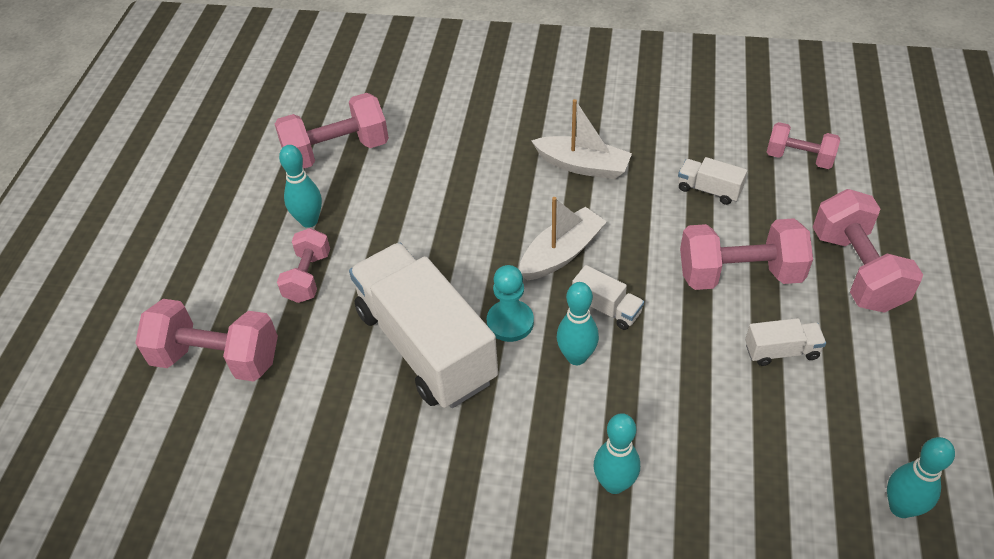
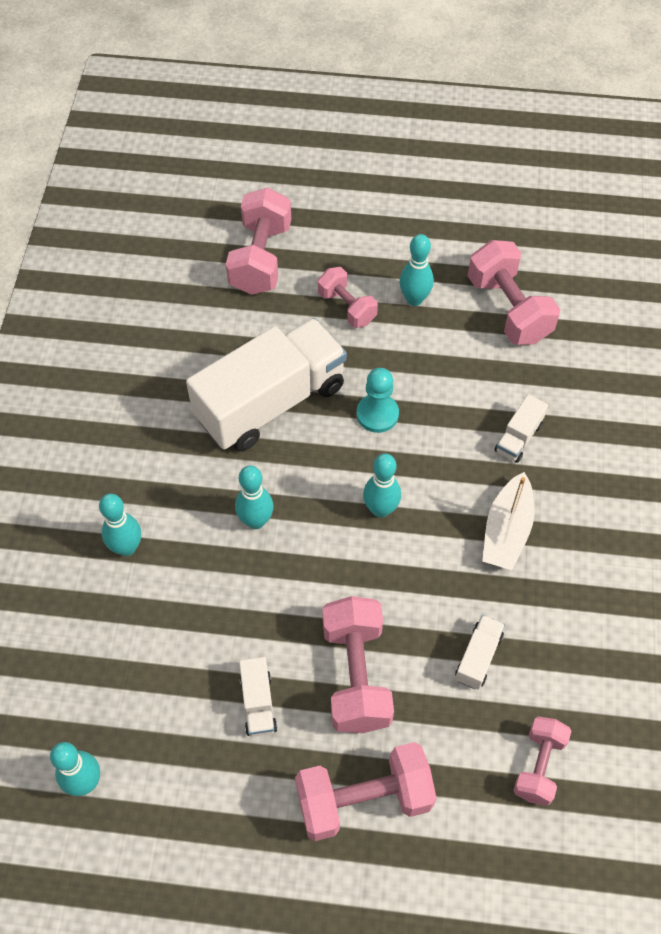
camera: 85 degrees right, 10 degrees up
(308, 277) = (347, 307): pink dumbbell -> pink dumbbell turned 45 degrees clockwise
(510, 322) = (295, 466): turquoise pawn -> turquoise pawn (377, 414)
(561, 253) = (380, 509): white boat -> turquoise bowling pin
(606, 308) = (311, 547): white truck -> white truck (518, 438)

